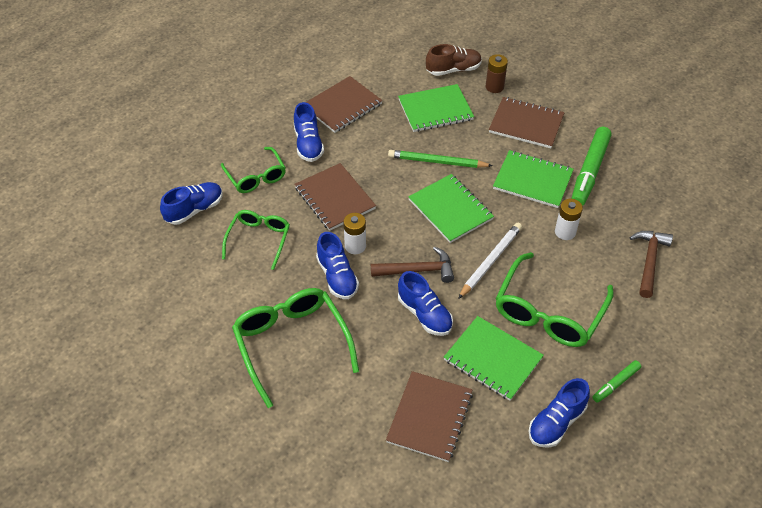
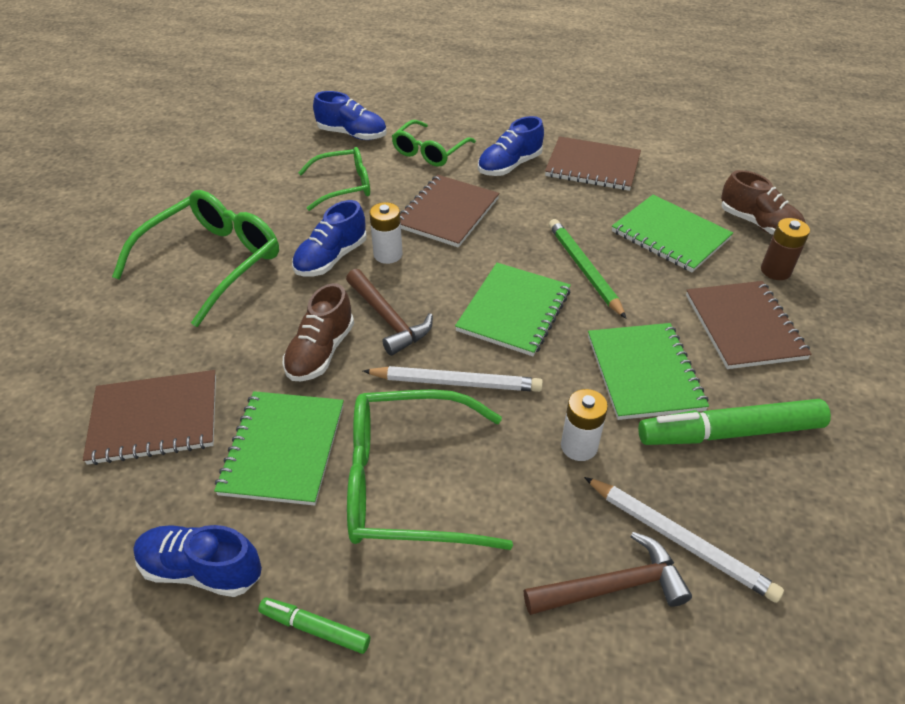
camera: 60 degrees right, 5 degrees down
(424, 314) = (321, 352): blue shoe -> brown shoe
(638, 224) = (680, 540): none -> white pencil

